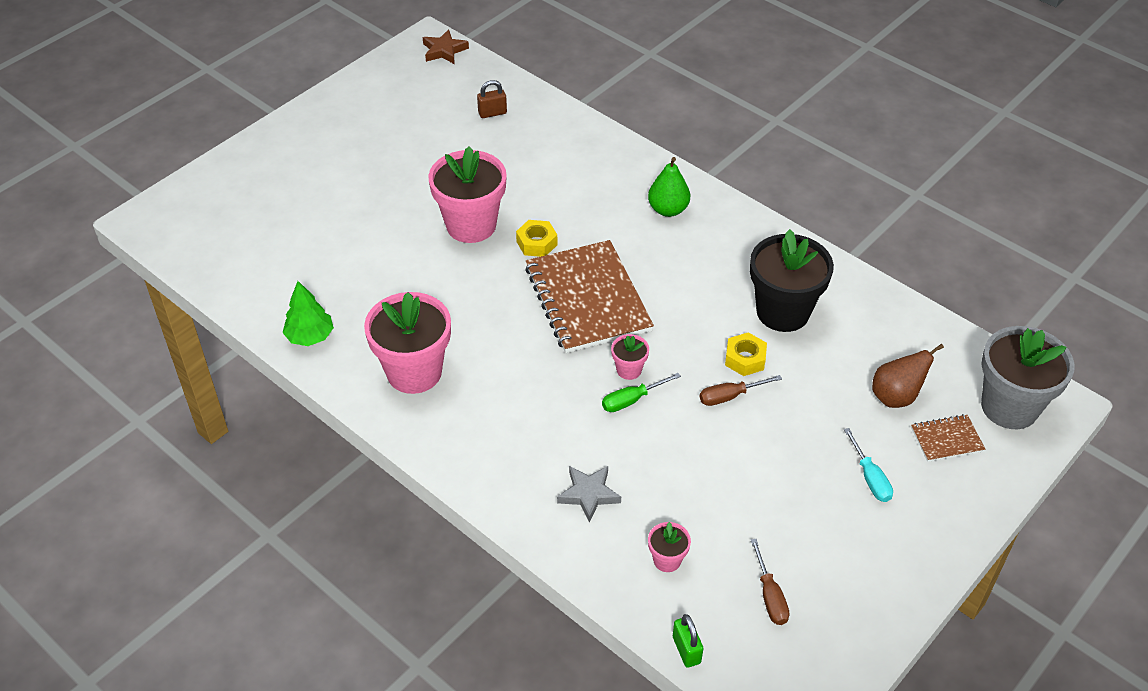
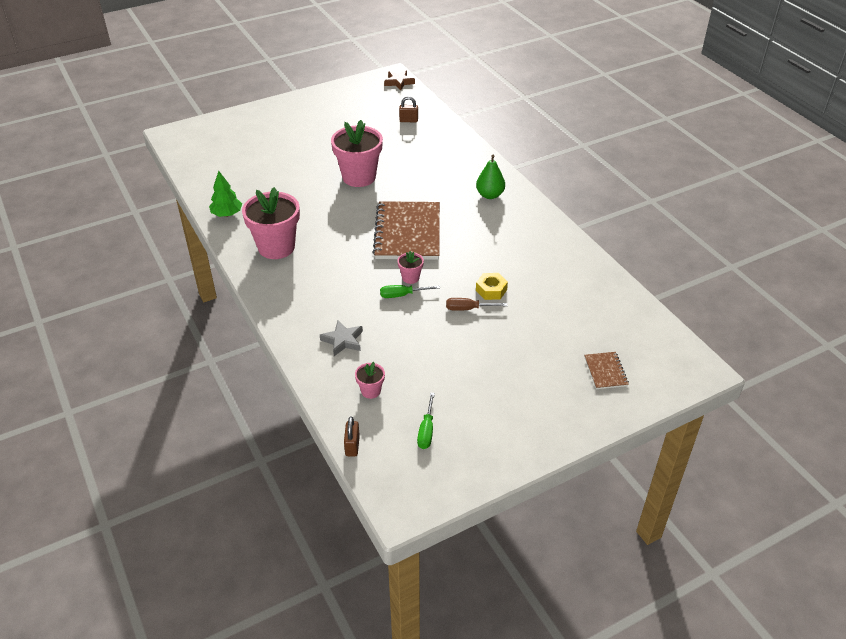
camera: 20 degrees right, 5 degrees down
(537, 243) = (394, 195): yellow nut -> none
(686, 650) = (352, 446): green padlock -> brown padlock
(770, 596) = (426, 431): brown screwdriver -> green screwdriver
(783, 312) = (533, 269): black flower pot -> none
(870, 478) = (537, 380): turquoise screwdriver -> none
(896, 397) = (583, 337): brown pear -> none
(946, 439) = (605, 371): brown notebook -> brown notebook turned 75 degrees clockwise
(1009, 407) = (663, 363): grey flower pot -> none

